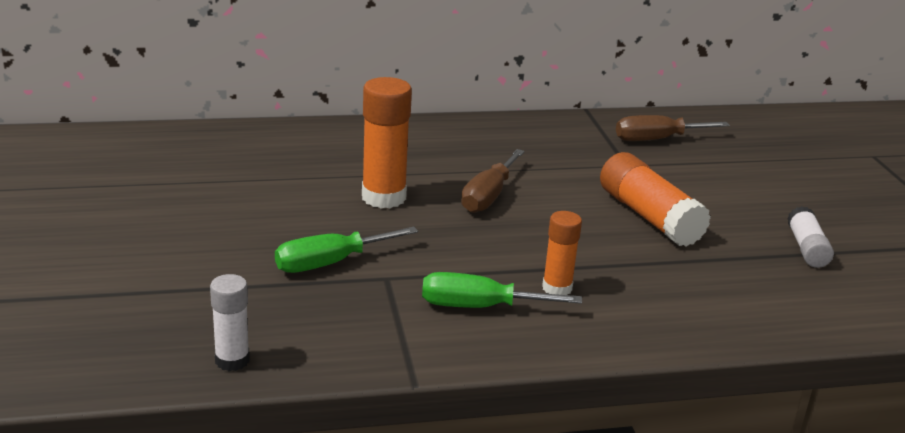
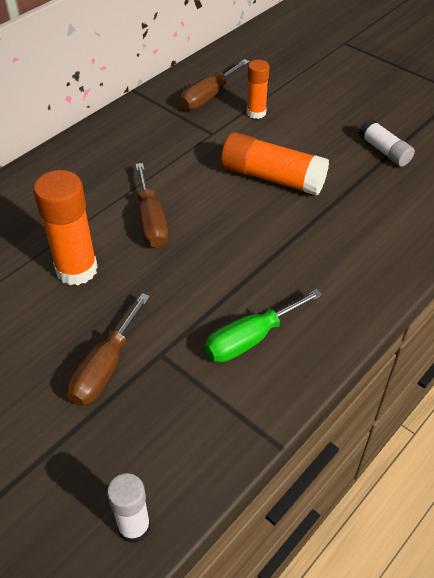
camera: 35 degrees left, 20 degrees up
(330, 263) = (105, 367): green screwdriver -> brown screwdriver
(557, 288) = (281, 285): orange glue stick -> orange glue stick (256, 113)

